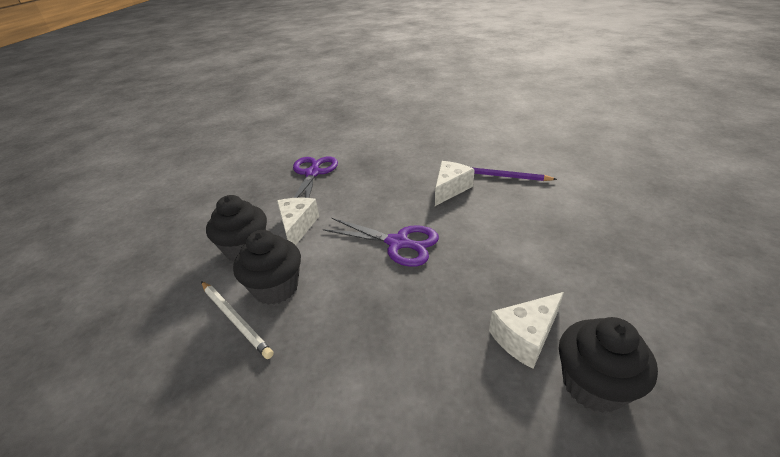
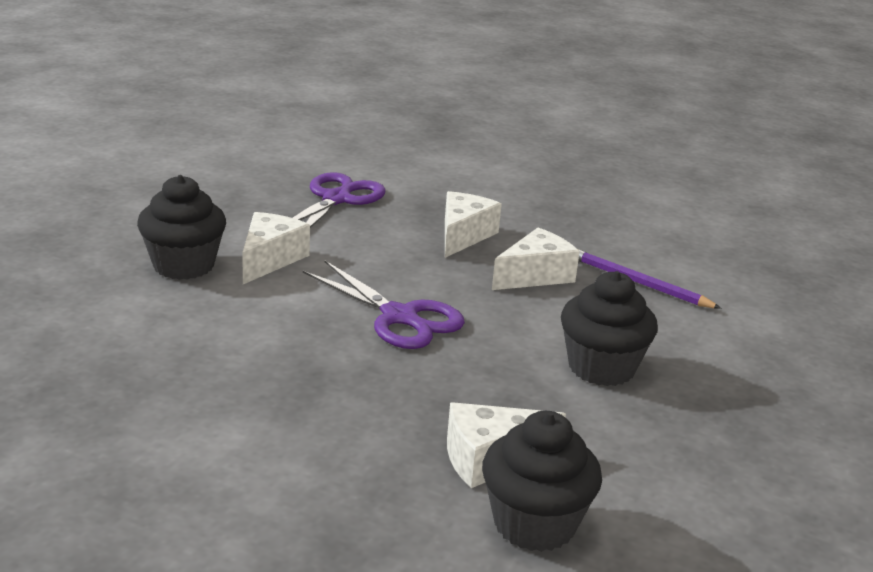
camera: 15 degrees right, 10 degrees down
(235, 319) = (130, 333): white pencil -> none
(276, 288) = (199, 317): black cupcake -> black cupcake (601, 368)
(395, 175) = (463, 236): none -> white cheese

